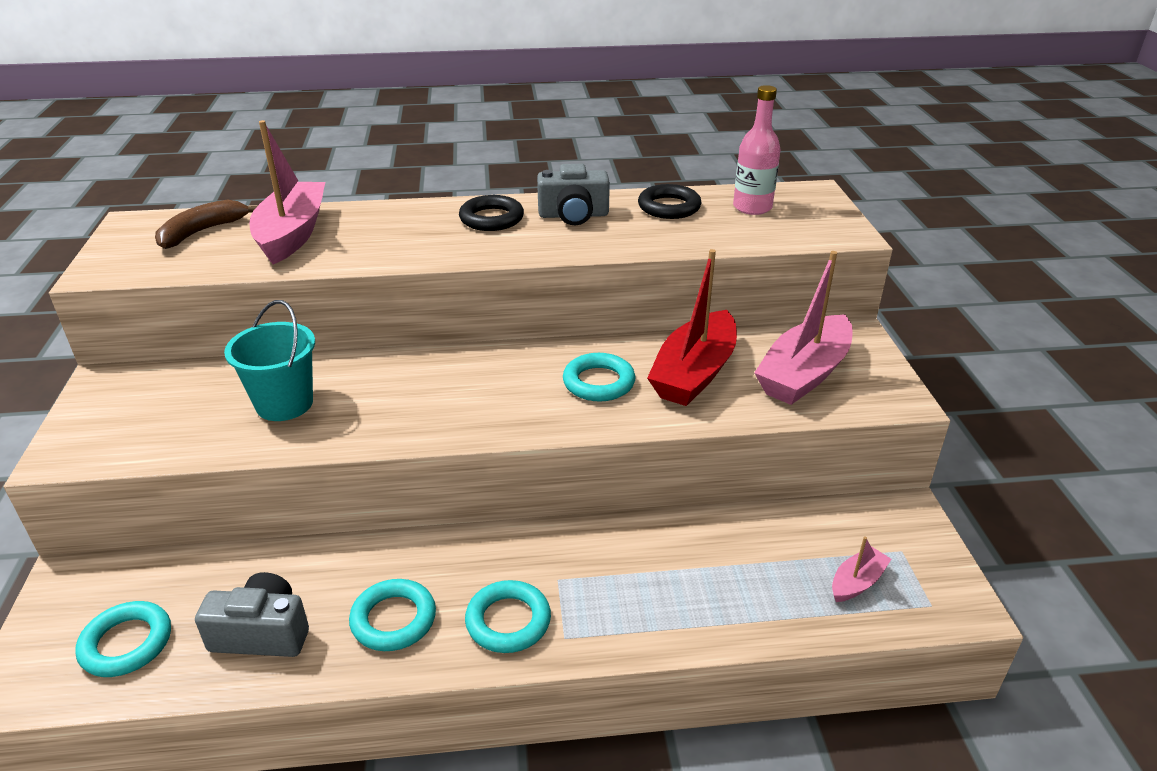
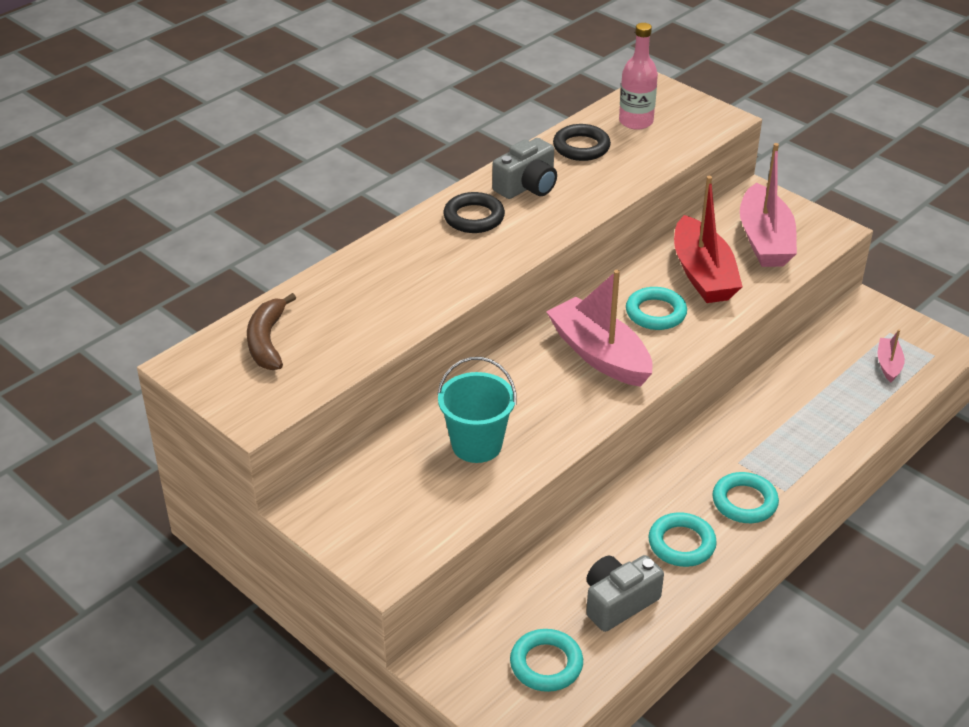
camera: 40 degrees left, 5 degrees up
(292, 234) = (346, 306): pink boat -> pink boat (599, 355)

